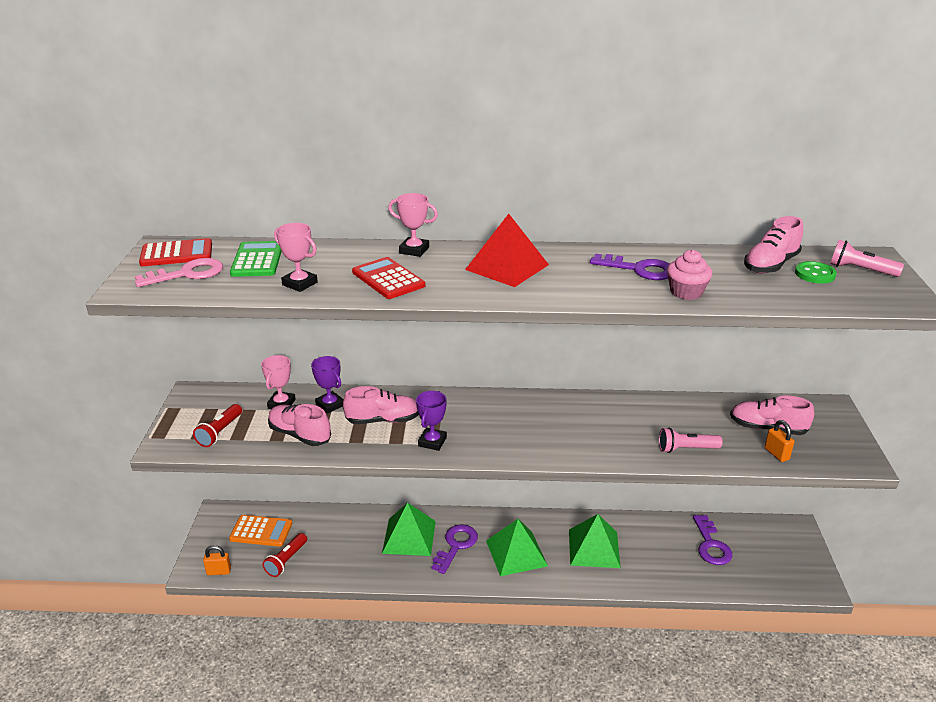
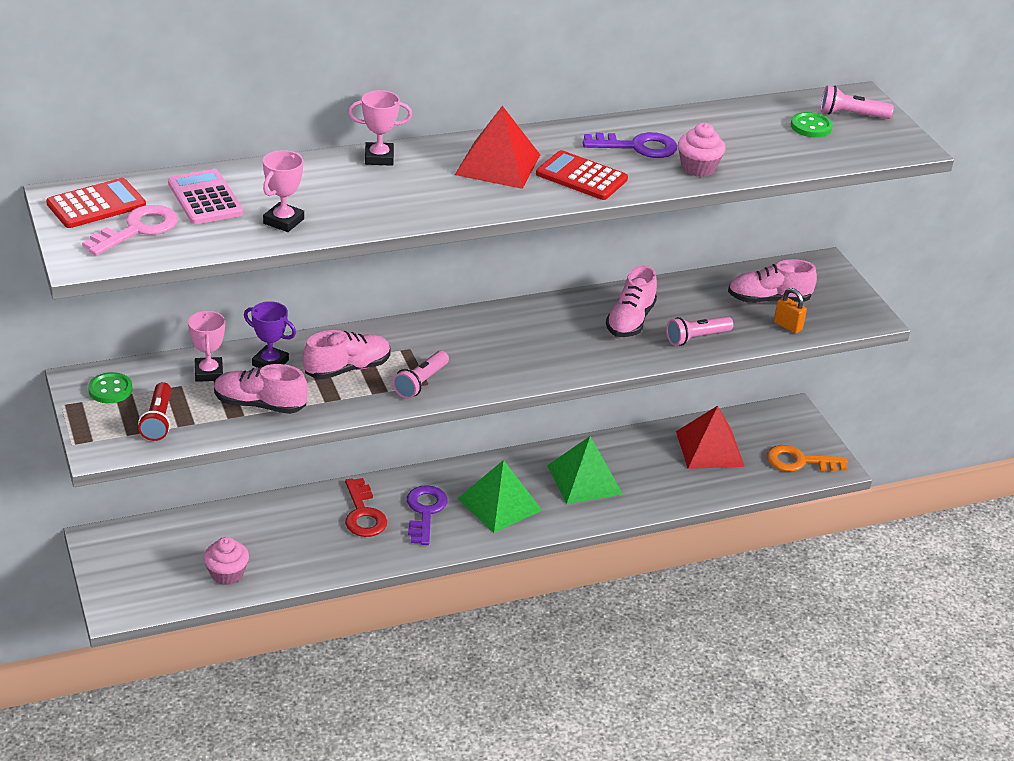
camera: 25 degrees left, 5 degrees up
(206, 403) = (110, 390): none -> green button
(219, 571) = (148, 605): orange padlock -> none
(257, 260) = (205, 198): green calculator -> pink calculator
(261, 531) = (171, 548): orange calculator -> none
(286, 560) = (227, 574): red flashlight -> pink cupcake
(299, 284) = (283, 221): pink trophy -> pink trophy turned 75 degrees counterclockwise
(388, 279) = (379, 200): red calculator -> red calculator (581, 177)
(409, 537) = (363, 514): green pyramid -> red key
(432, 442) = (421, 383): purple trophy -> pink flashlight
(711, 545) = (709, 448): purple key -> red pyramid
(770, 265) = (764, 121): pink shoe -> pink shoe (630, 321)
(788, 574) = (799, 461): none -> orange key

